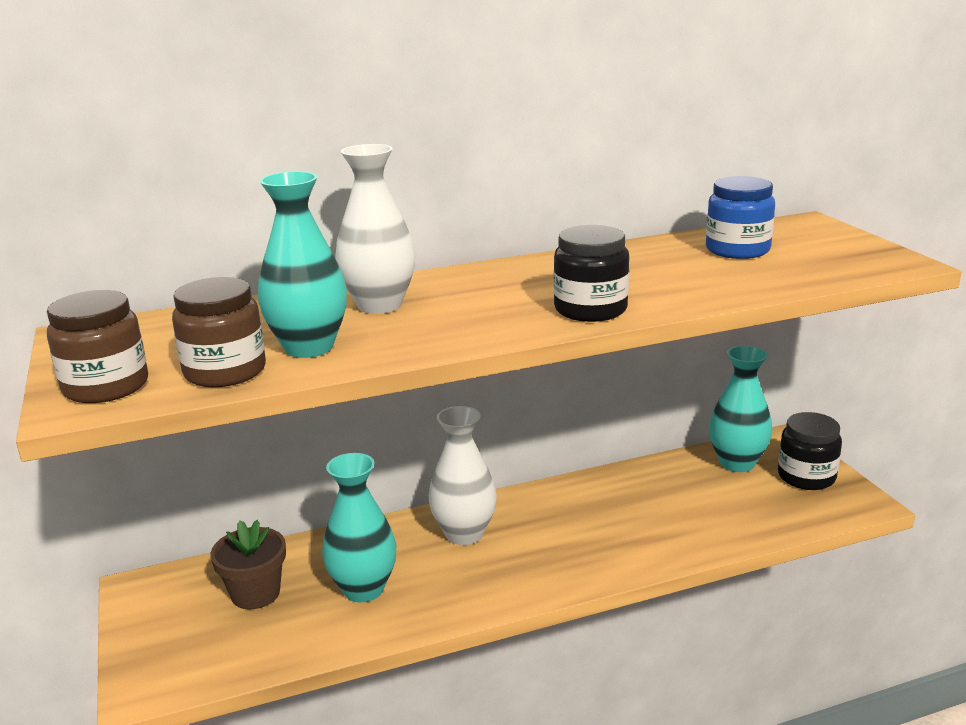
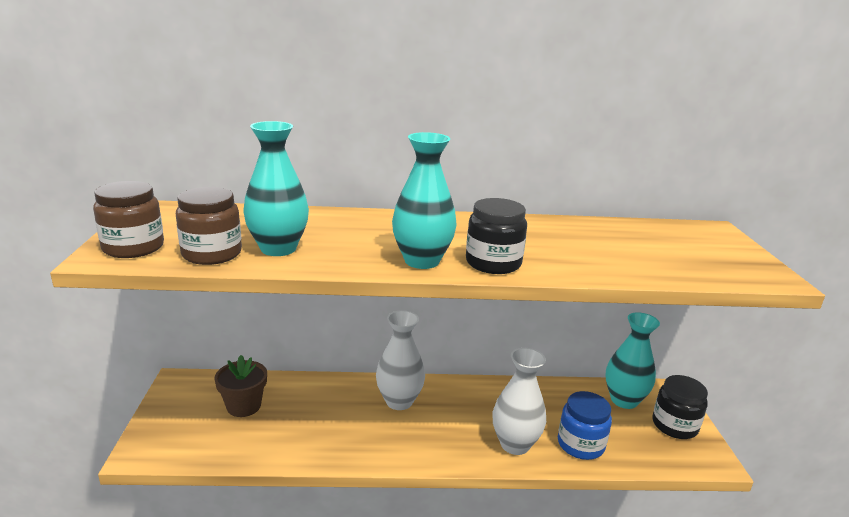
camera: 15 degrees right, 0 degrees up
(363, 589) = (312, 423): turquoise vase -> turquoise vase (422, 261)
(379, 305) = (349, 228): white vase -> white vase (515, 444)
(737, 250) = (641, 240): blue jar -> blue jar (580, 444)

